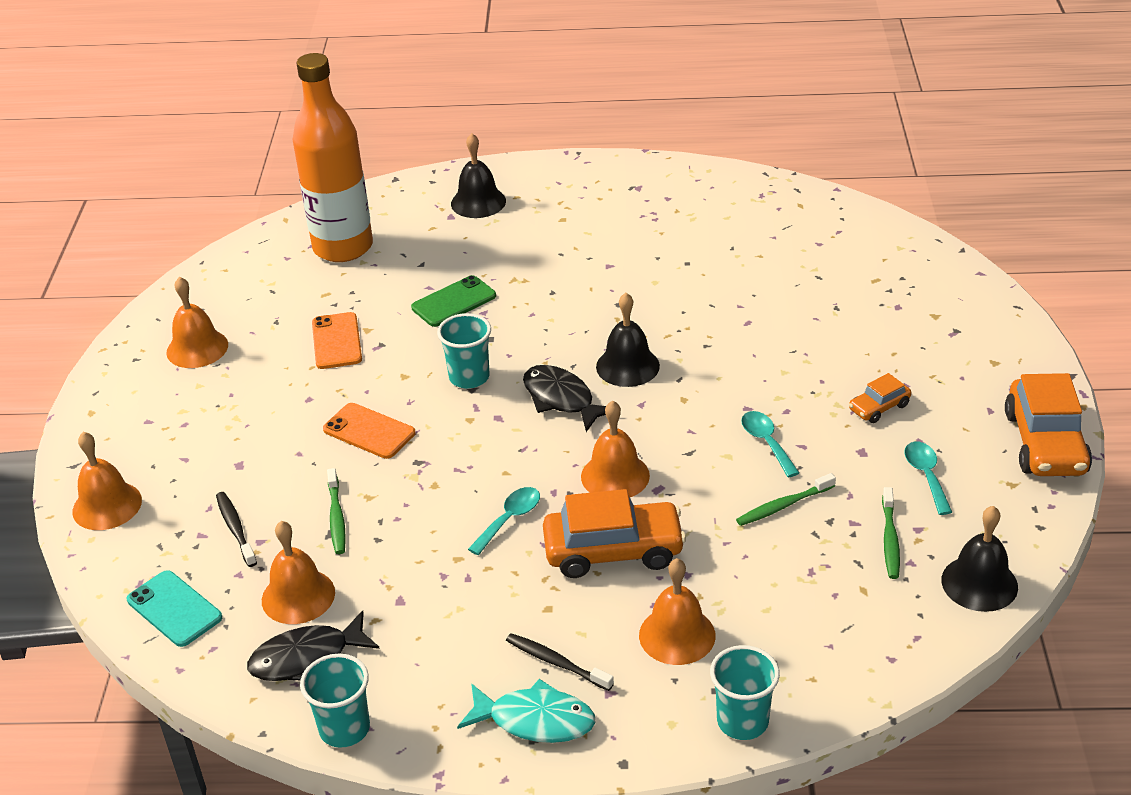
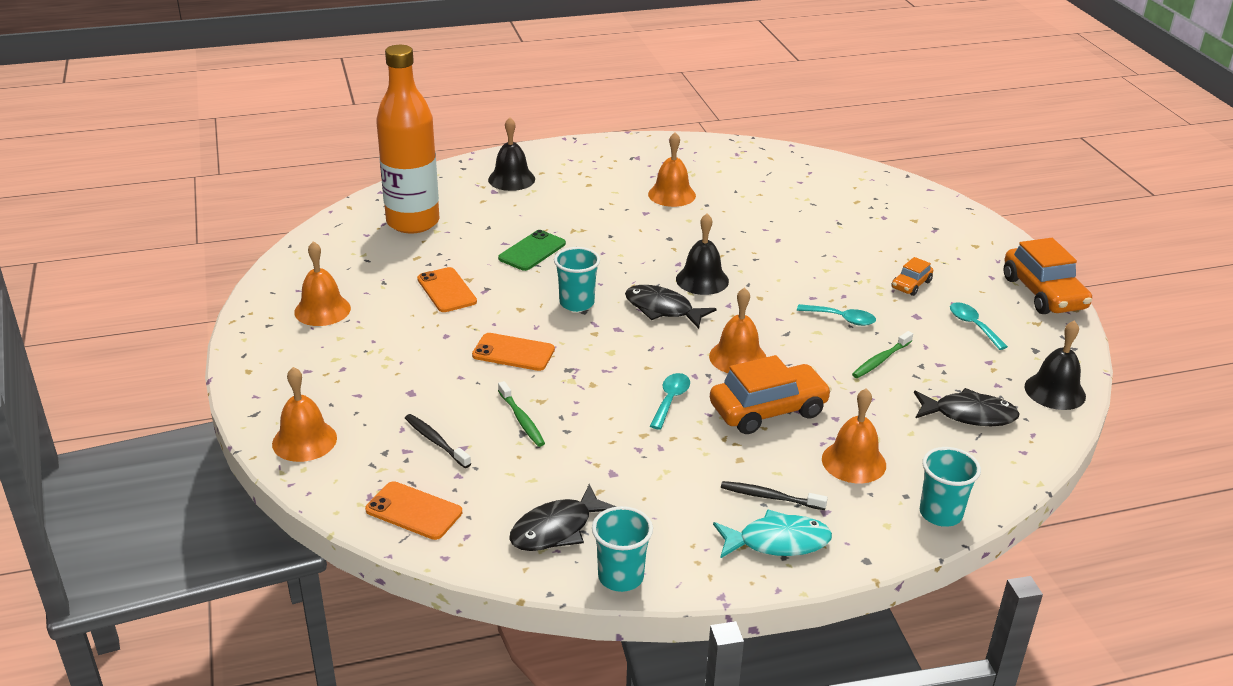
camera: 20 degrees left, 5 degrees down
(174, 609) = (414, 511): turquoise phone -> orange phone
(298, 596) = (521, 483): orange bell -> orange bell (671, 194)
(766, 442) = (841, 319): turquoise spoon -> turquoise spoon turned 150 degrees clockwise
(851, 597) = (969, 415): none -> black fish
(890, 539) = (973, 371): green toothbrush -> none

